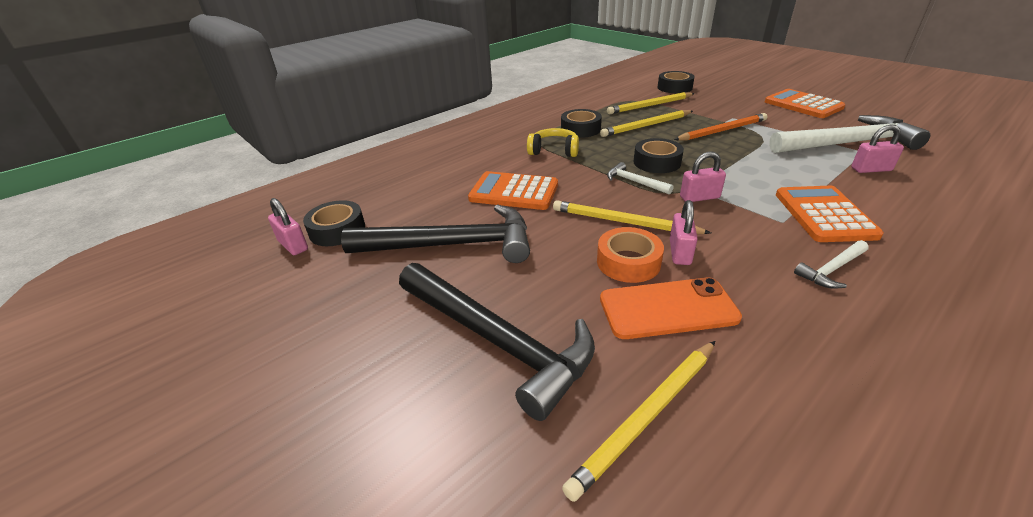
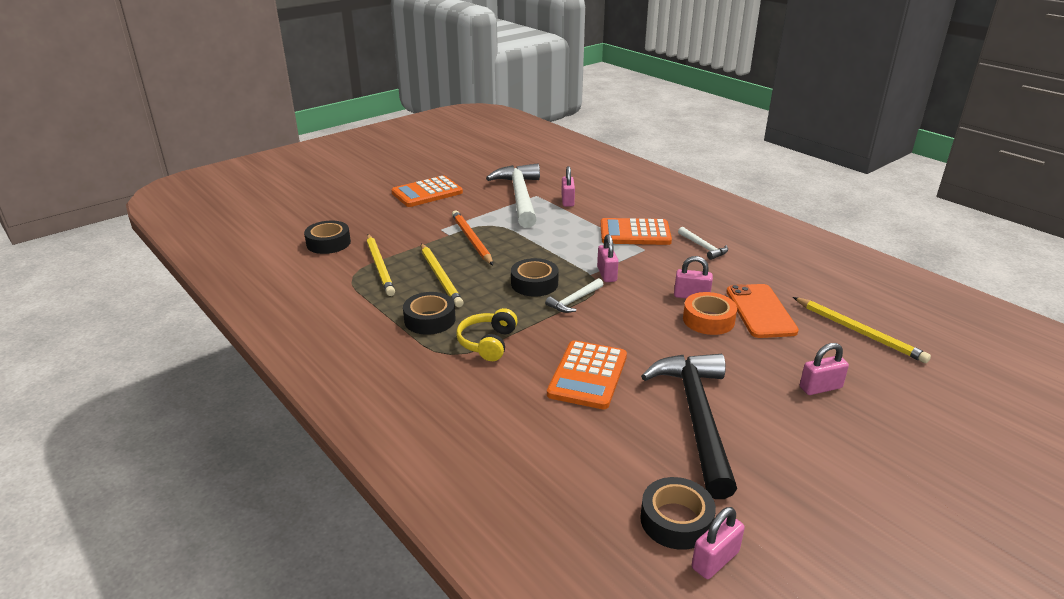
camera: 90 degrees left, 5 degrees down
(497, 341) = (820, 387): black hammer -> pink padlock
(623, 222) = (648, 315): yellow pencil -> none

